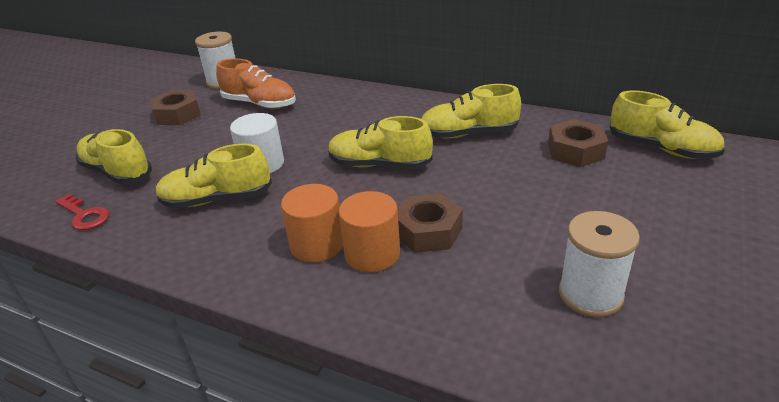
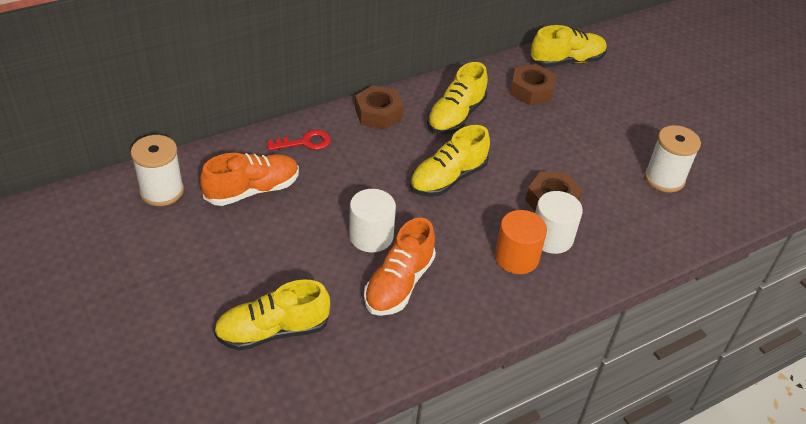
camera: 60 degrees left, 10 degrees up
(84, 215) = (332, 375): red key -> red key (305, 142)
(177, 114) = (198, 251): brown nut -> brown nut (378, 113)
(216, 199) = (399, 284): yellow shoe -> orange shoe
(372, 254) = (551, 238): orange cylinder -> white cylinder

